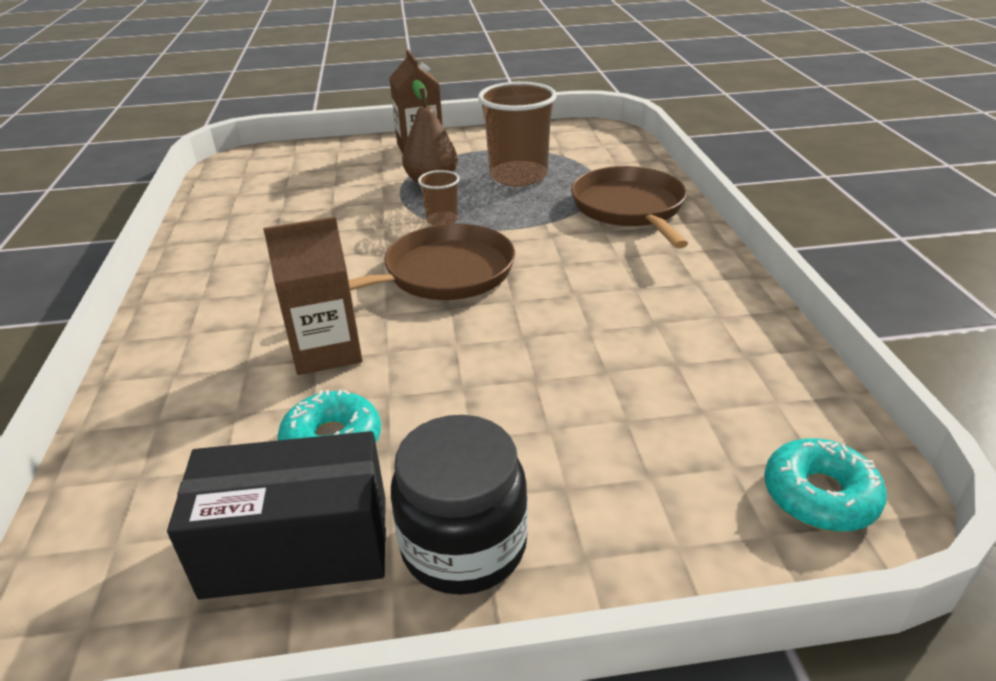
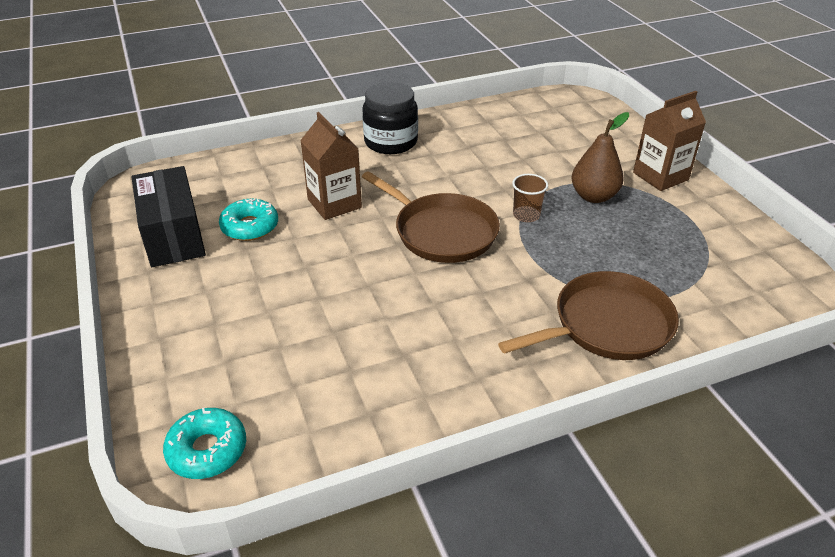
camera: 75 degrees right, 5 degrees up
(464, 545) = (171, 290): black jar -> black jar (391, 142)
(518, 176) = (637, 243): brown cup -> none

